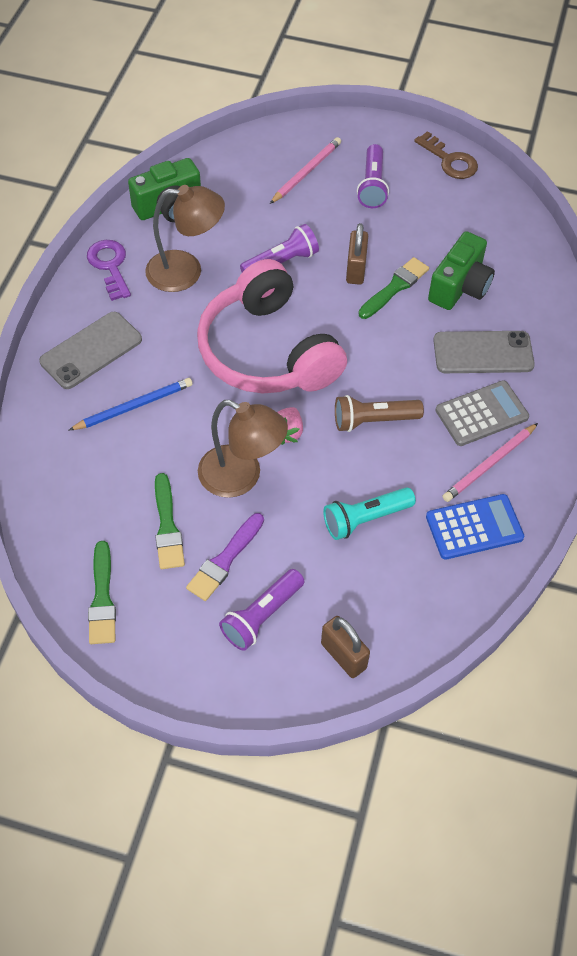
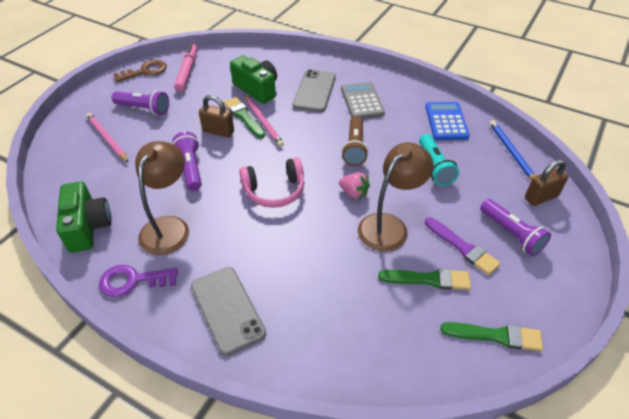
camera: 75 degrees left, 10 degrees down
(134, 406) = (301, 285): blue pencil -> blue pencil (511, 152)
(267, 351) = (274, 191): pink headphones -> pink headphones, size x0.56
(468, 202) = (187, 72): none -> pink marker
(489, 464) = (401, 106): pink pencil -> pink pencil (263, 122)

